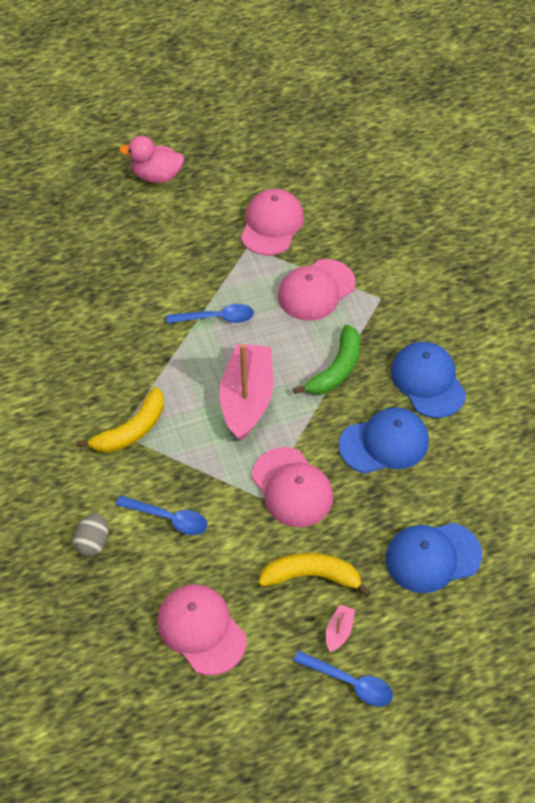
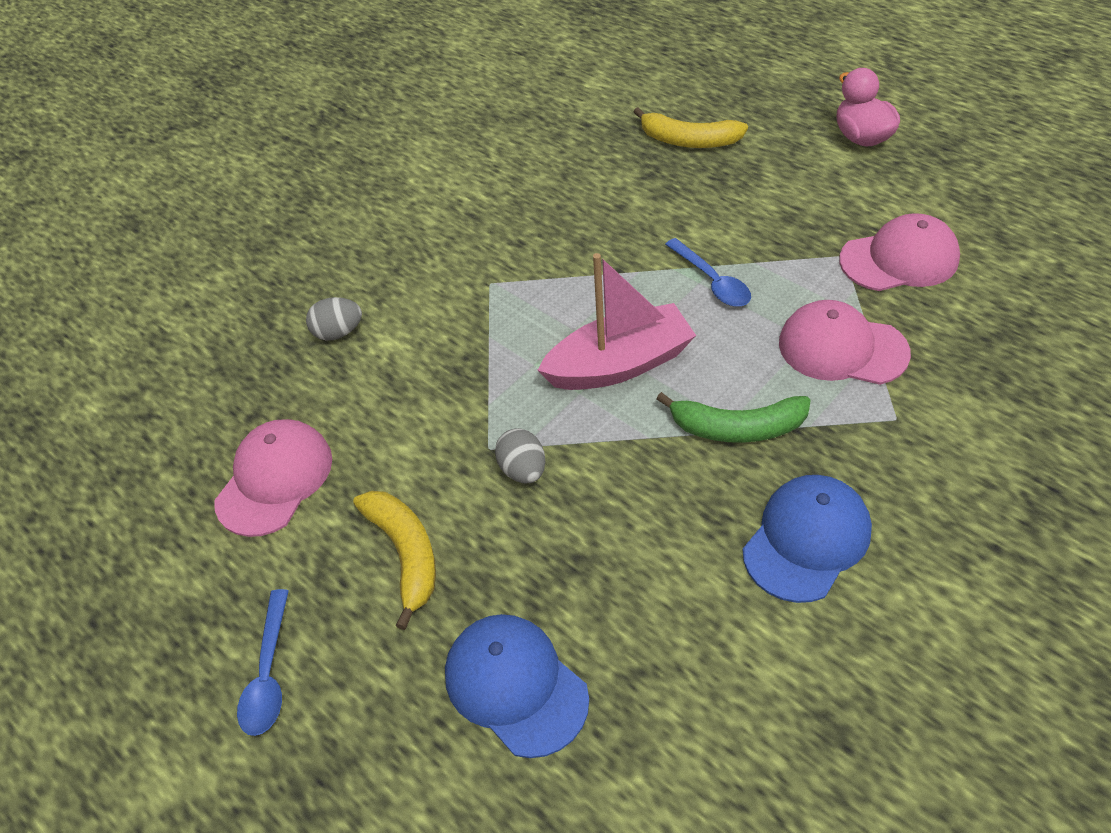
camera: 65 degrees right, 5 degrees down
(131, 430) = (500, 290): yellow banana -> yellow banana (688, 140)
(168, 518) = (406, 377): blue spoon -> none
(292, 487) = (523, 470): pink cap -> grey egg
(339, 631) = (339, 624): pink boat -> none
(384, 443) = (662, 536): blue cap -> none

